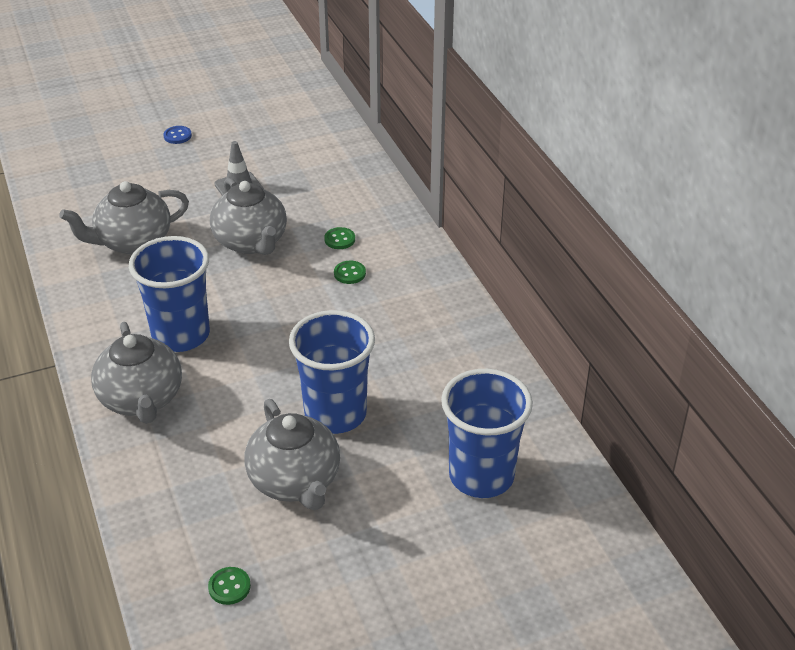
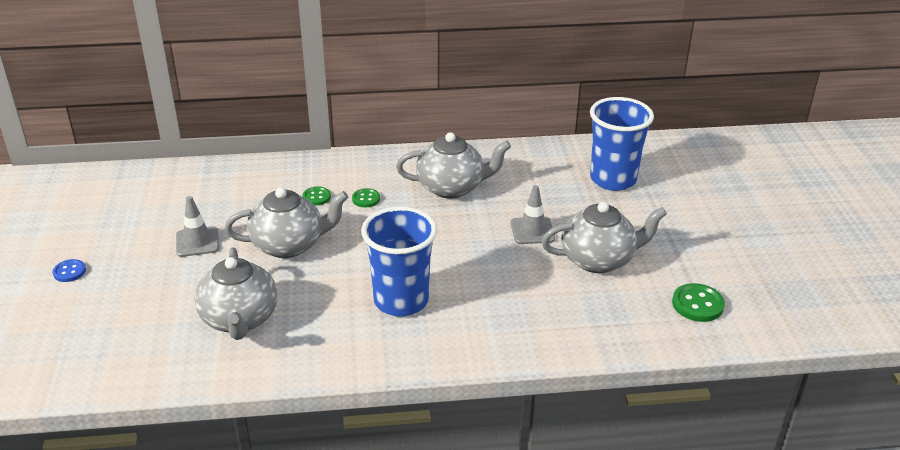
camera: 75 degrees left, 5 degrees down
(141, 399) = (478, 332): grey teapot -> grey teapot (452, 187)
(229, 587) = (697, 304): green button -> green button, size x1.58
(335, 414) = (532, 231): blue cup -> grey traffic cone

